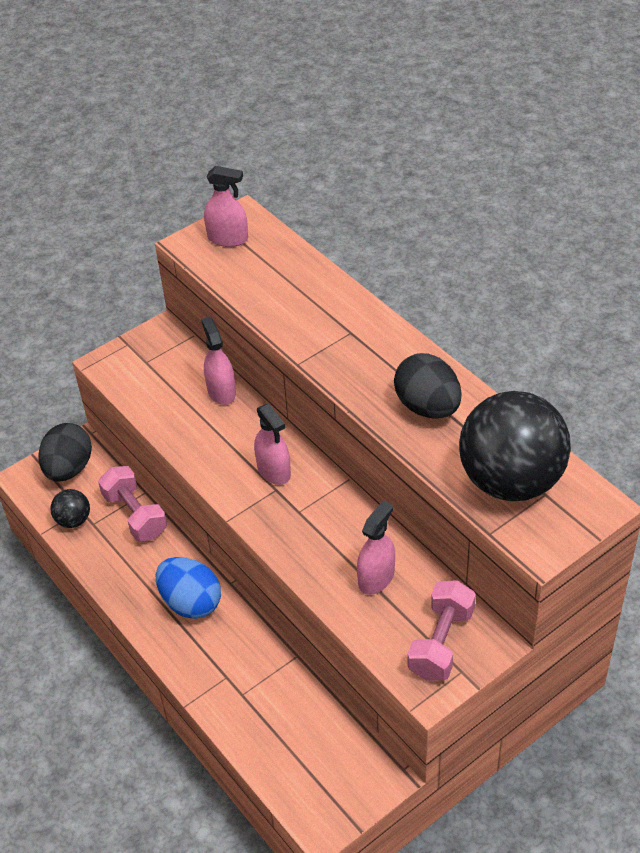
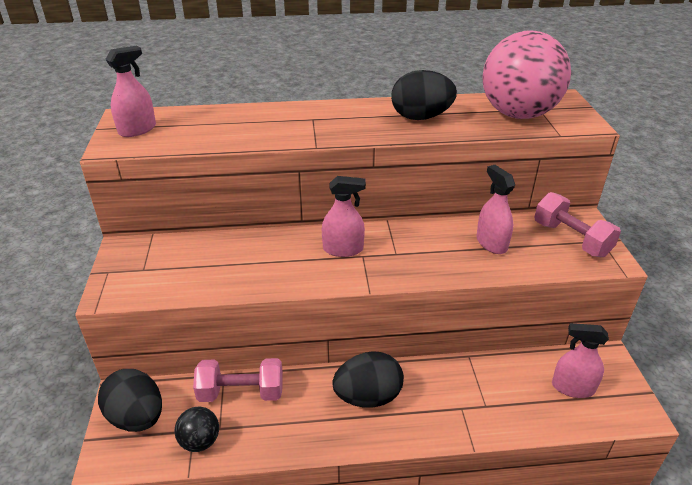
camera: 60 degrees left, 10 degrees down
(191, 602) = (368, 397): blue egg -> black egg
(221, 391) = (231, 243): pink spray bottle -> pink spray bottle (573, 387)
(511, 481) = (518, 114): black ball -> pink ball

